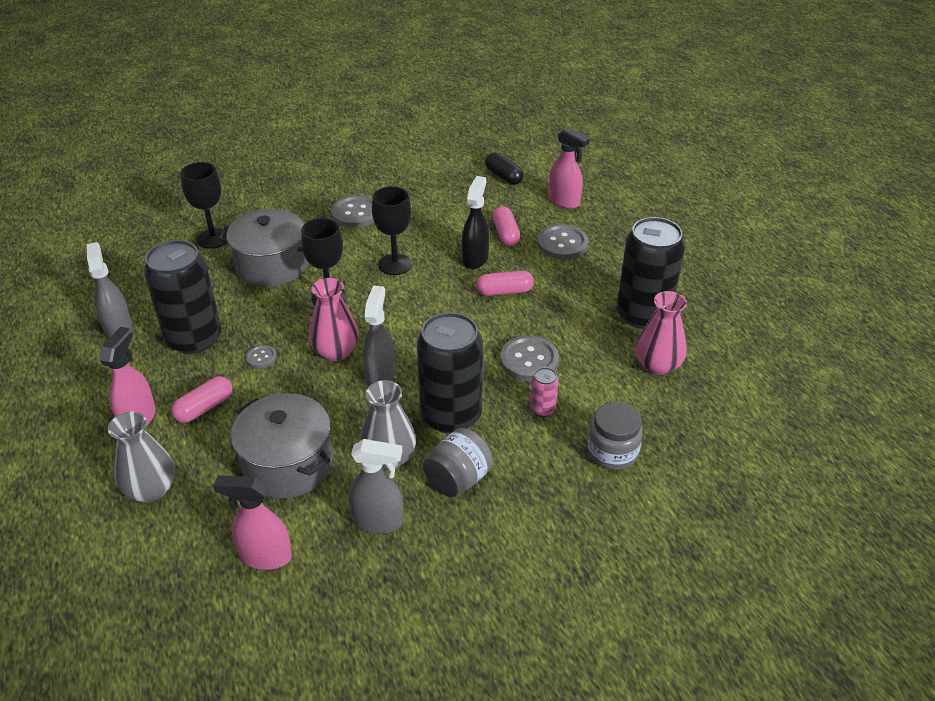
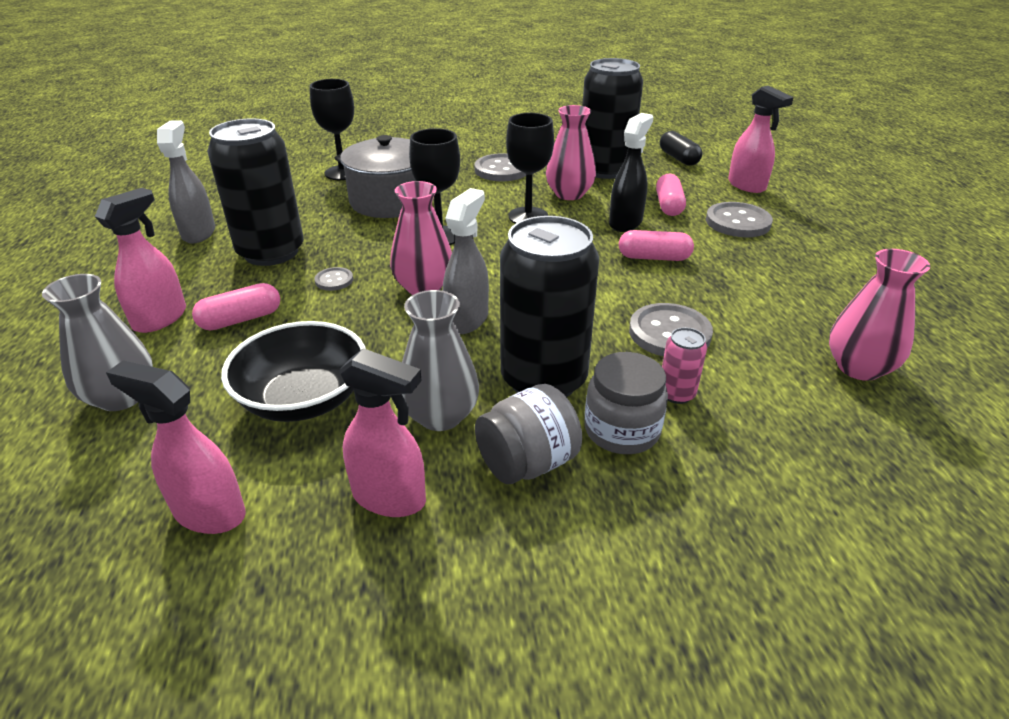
camera: 15 degrees right, 5 degrees down
(288, 464) = (304, 399): grey pot -> black bowl
(378, 521) = (390, 498): grey spray bottle -> pink spray bottle
(422, 234) = (569, 194): none -> pink vase
(612, 452) = (776, 470): grey jar -> grey jar (621, 430)
(643, 314) = (840, 306): black can -> black can (605, 170)

